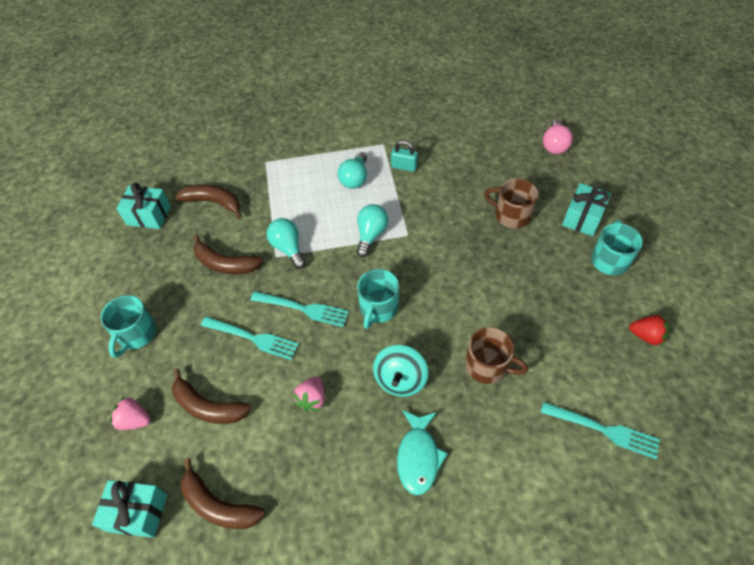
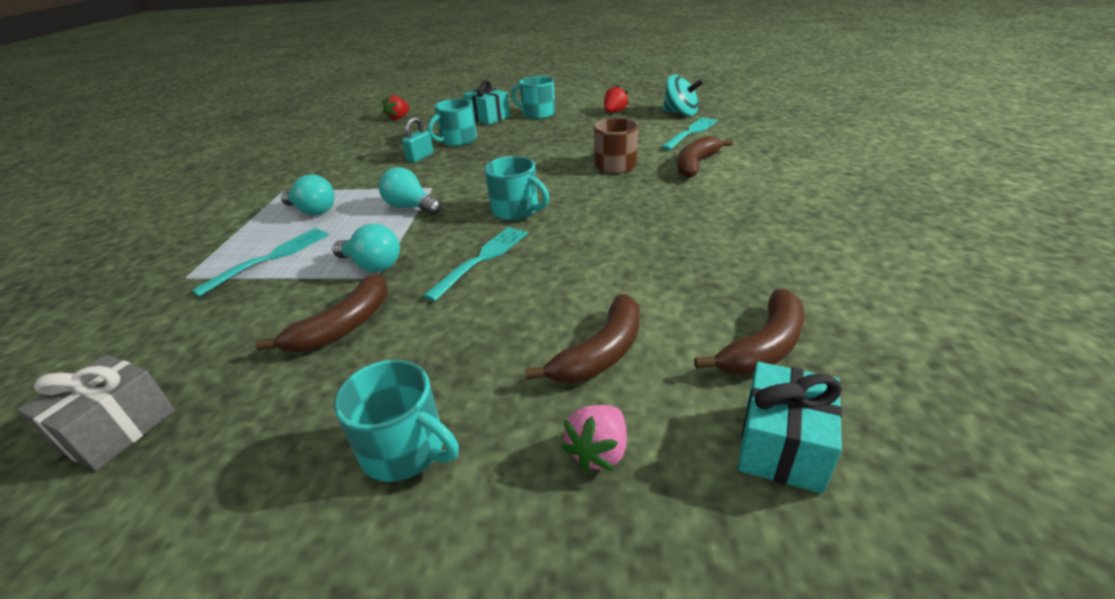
camera: 75 degrees left, 20 degrees down
(149, 215) = (117, 429): turquoise gift -> grey gift
(213, 202) = (198, 335): brown banana -> brown banana (696, 164)
(252, 338) = (502, 304): turquoise fork -> turquoise fork (269, 259)
(288, 248) = (372, 265): turquoise light bulb -> turquoise light bulb turned 135 degrees counterclockwise
(312, 399) = (619, 260): pink strawberry -> none
(400, 379) = (614, 206): turquoise spinning top -> turquoise spinning top (680, 113)
(404, 166) = (334, 181): turquoise padlock -> turquoise padlock (420, 157)
(418, 456) = (705, 204): turquoise fish -> none
(511, 215) = (457, 140): brown mug -> turquoise mug
(554, 145) = (398, 118): pink light bulb -> red strawberry

